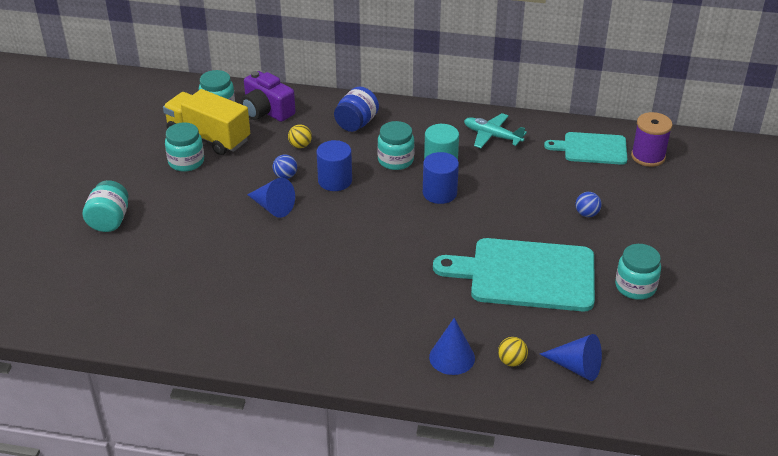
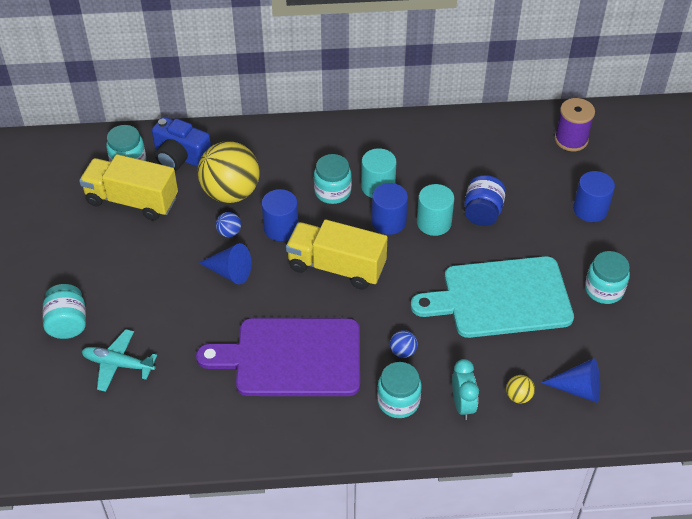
camera: 15 degrees left, 10 degrees up
(186, 162) = (120, 235): turquoise jar -> turquoise jar (398, 401)
(266, 111) = (180, 157): purple camera -> blue camera
(300, 145) = (231, 193): yellow ball -> yellow ball, size x2.46
(301, 286) = (291, 357): none -> purple cutting board
(356, 123) = (278, 155): blue jar -> blue jar (482, 213)
(374, 220) = (336, 267): none -> yellow truck
(452, 357) = (462, 405): blue cone -> turquoise clock
(483, 201) = (434, 223): none -> turquoise cylinder
(492, 136) = (417, 144): turquoise plane -> turquoise plane (118, 364)
(586, 214) = (535, 217): blue ball -> blue ball (403, 351)
(591, 149) = (516, 141): turquoise cutting board -> none
(646, 217) = (590, 209): none -> blue cylinder

